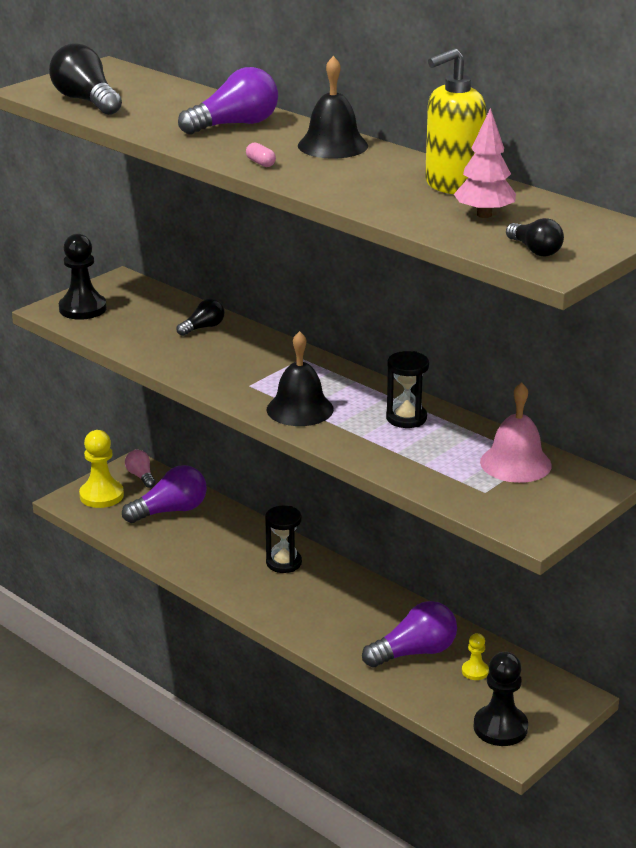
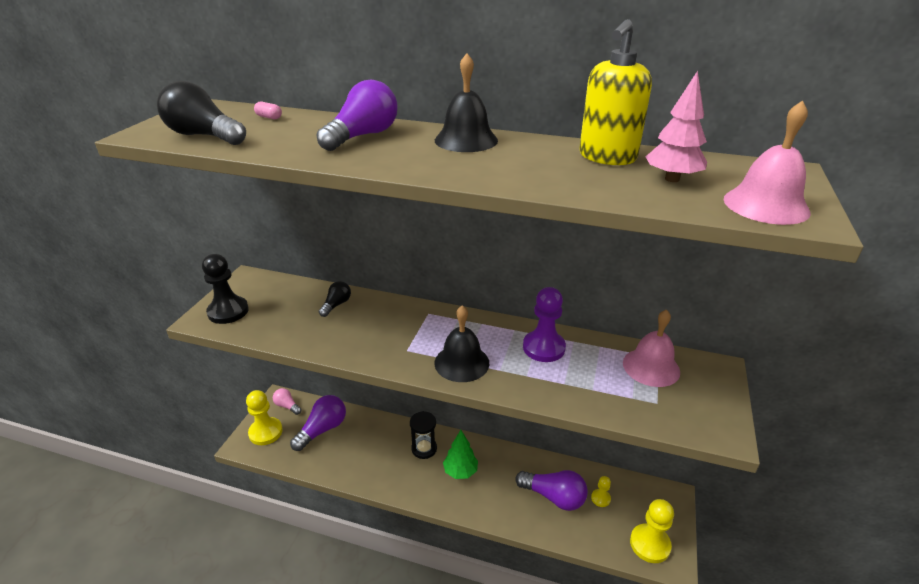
camera: 25 degrees left, 5 degrees up
(260, 163) = (423, 166): pink capsule -> pink capsule (269, 117)
(314, 596) = (460, 471): none -> green tree
(406, 418) = (543, 347): black hourglass -> purple pawn
(414, 652) = (554, 497): purple light bulb -> purple light bulb turned 75 degrees clockwise
(500, 727) = (649, 544): black pawn -> yellow pawn
(535, 250) = (766, 205): black light bulb -> pink bell

